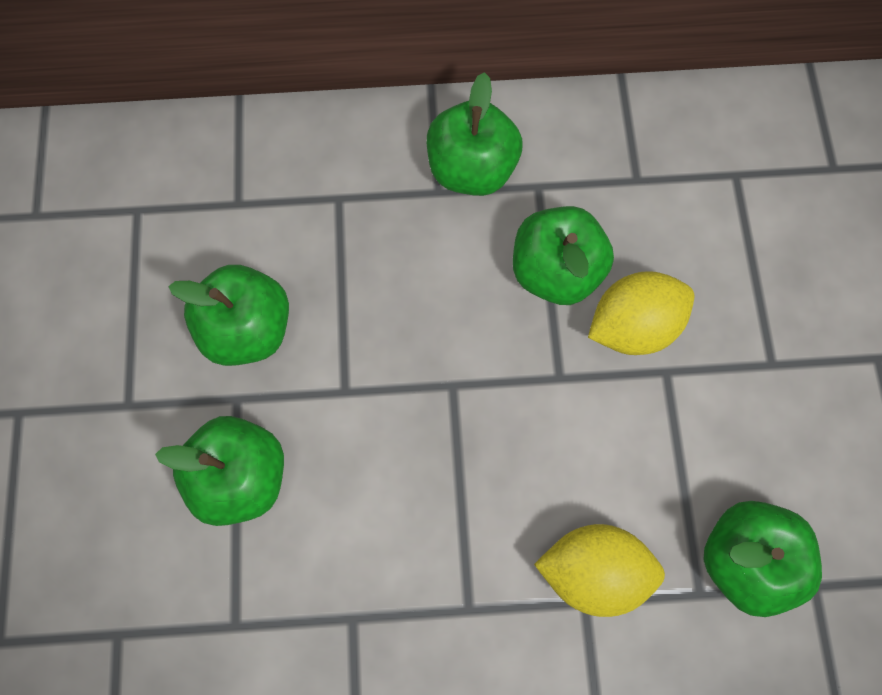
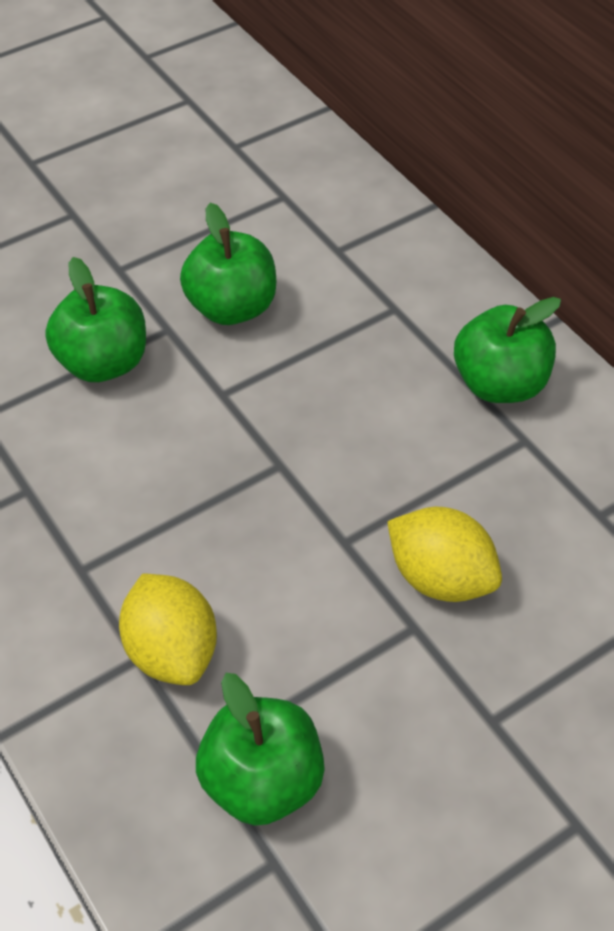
camera: 60 degrees right, 20 degrees down
(555, 272) = (448, 491): green apple -> none

